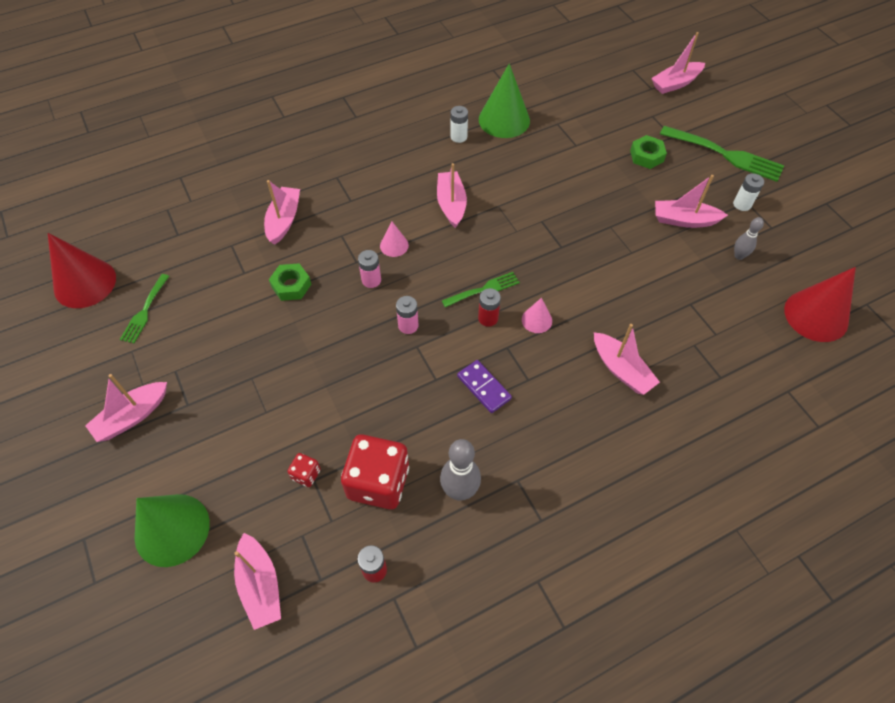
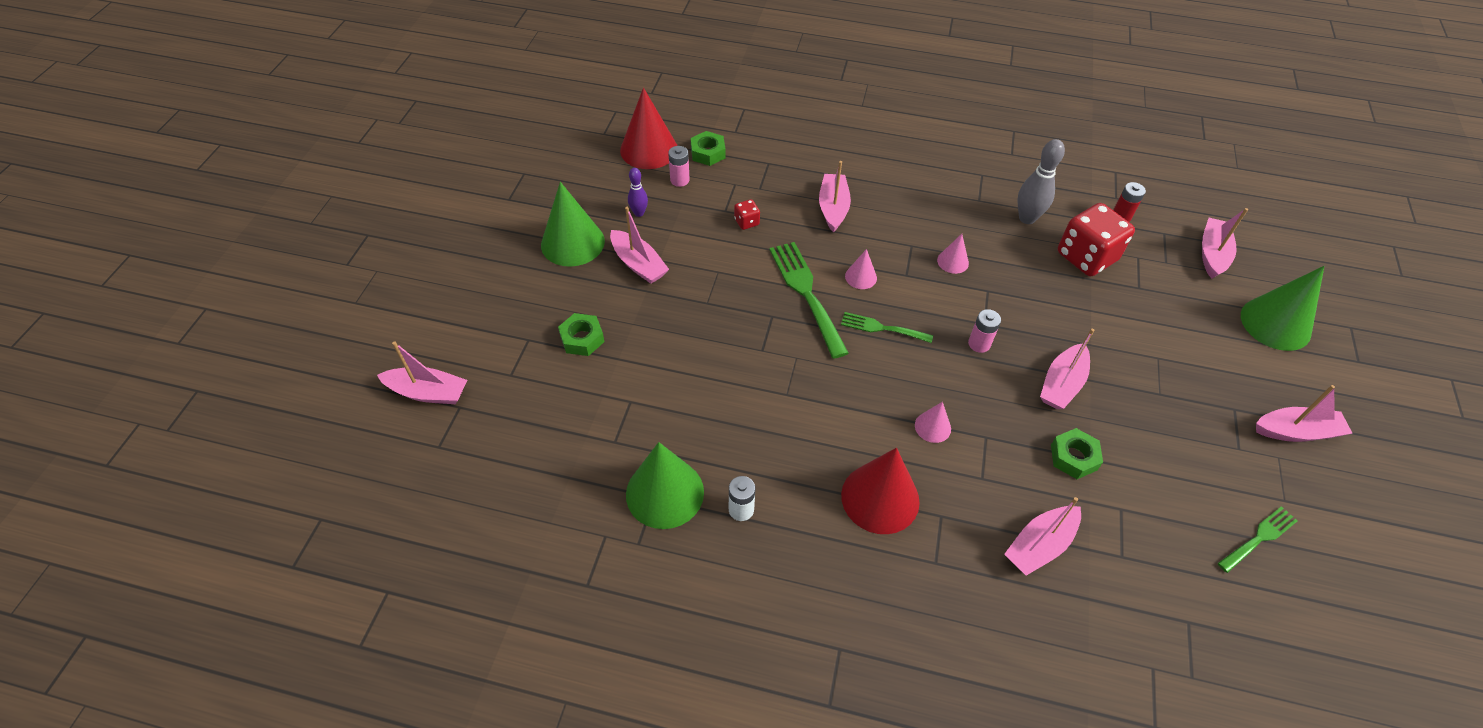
camera: 140 degrees left, 5 degrees down
(85, 283) = (1334, 630): red cone -> red cone (880, 498)
(306, 474) = (1143, 294): red dice -> red dice (746, 222)
(371, 280) = (984, 407): pink battery -> pink battery (679, 180)
(451, 204) = (833, 430): pink boat -> pink boat (1062, 384)
(483, 387) = (953, 261): purple domino -> pink cone
(488, 318) = (901, 304): red battery -> none
(726, 155) = (513, 288): green fork -> green fork (806, 293)
(739, 256) = (639, 213): grey bowling pin -> purple bowling pin
(742, 204) = (572, 243): white battery -> green cone
(774, 348) = (708, 153): none -> green nut

